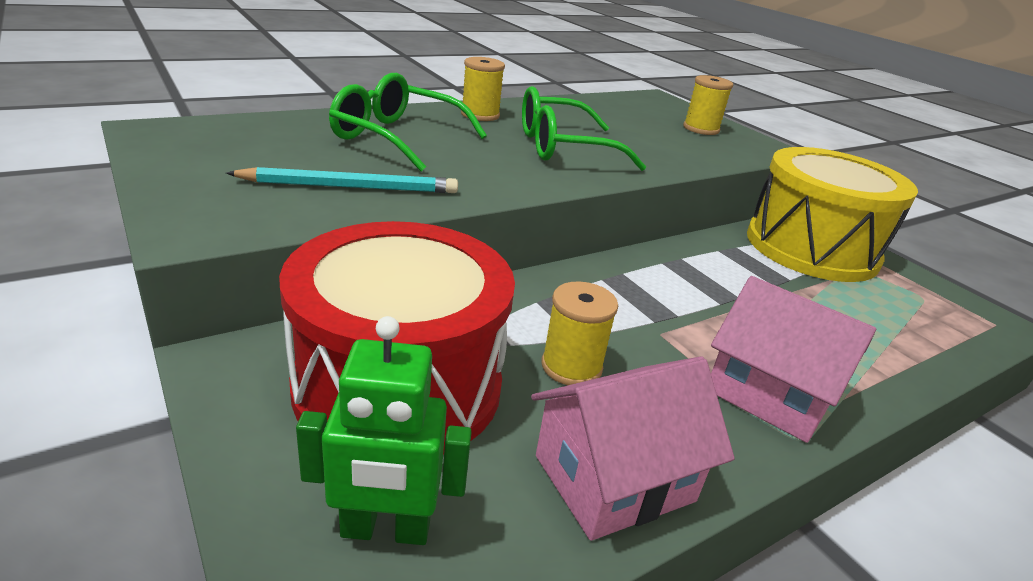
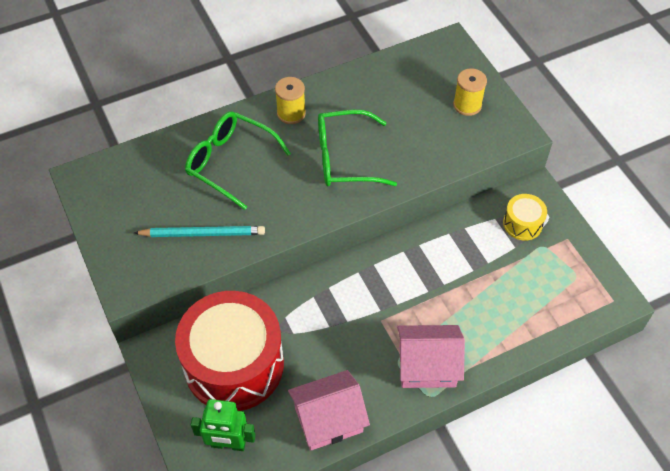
camera: 10 degrees right, 25 degrees up
(571, 367) = (323, 349): yellow spool -> none
(769, 394) = (427, 366): pink house -> pink house turned 45 degrees counterclockwise
(811, 248) = (522, 224): yellow drum -> yellow drum, size x0.43

